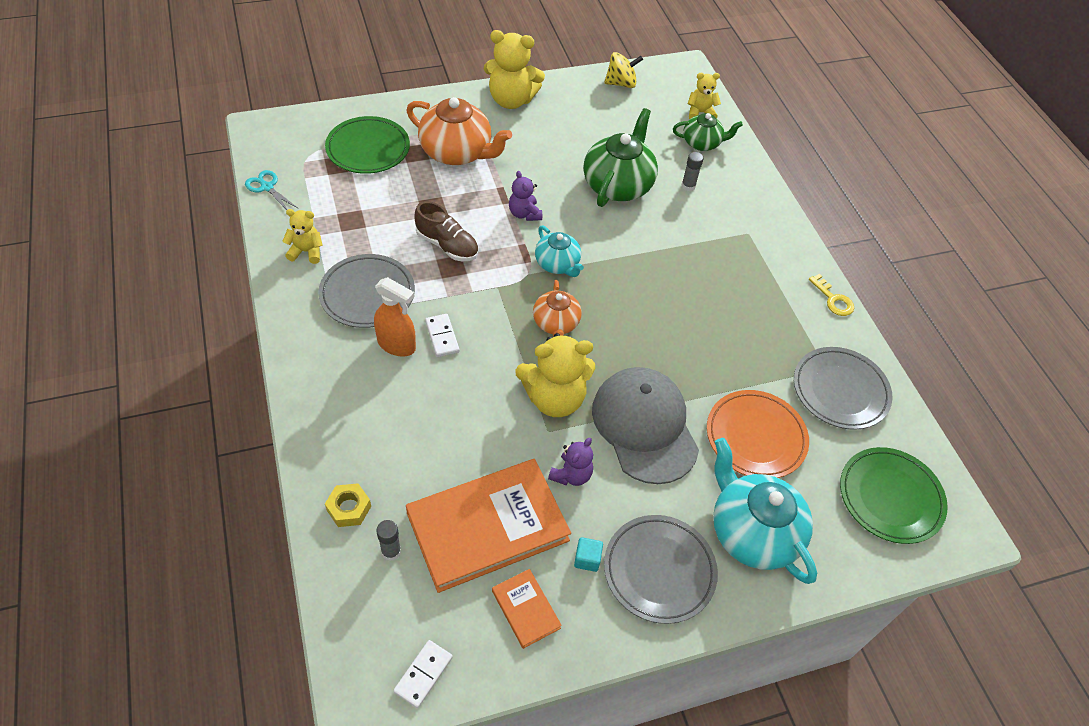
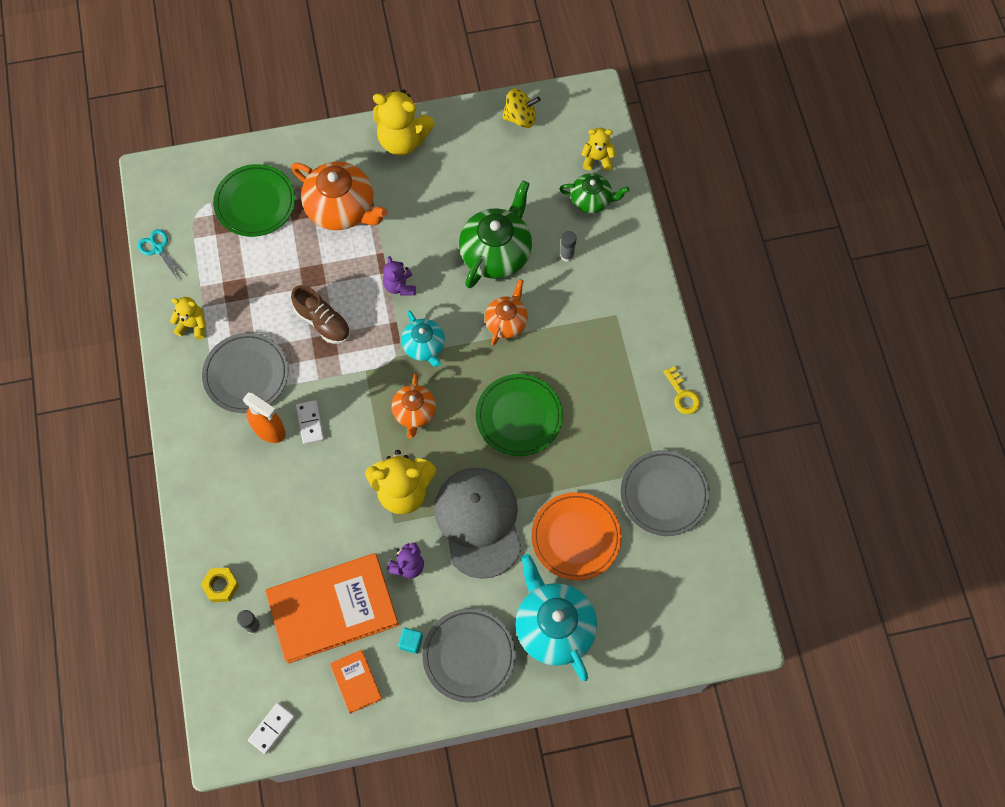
camera: 10 degrees right, 15 degrees up
(639, 241) = (506, 322): none -> orange teapot
(890, 497) = (682, 601): green plate -> green plate (519, 416)

